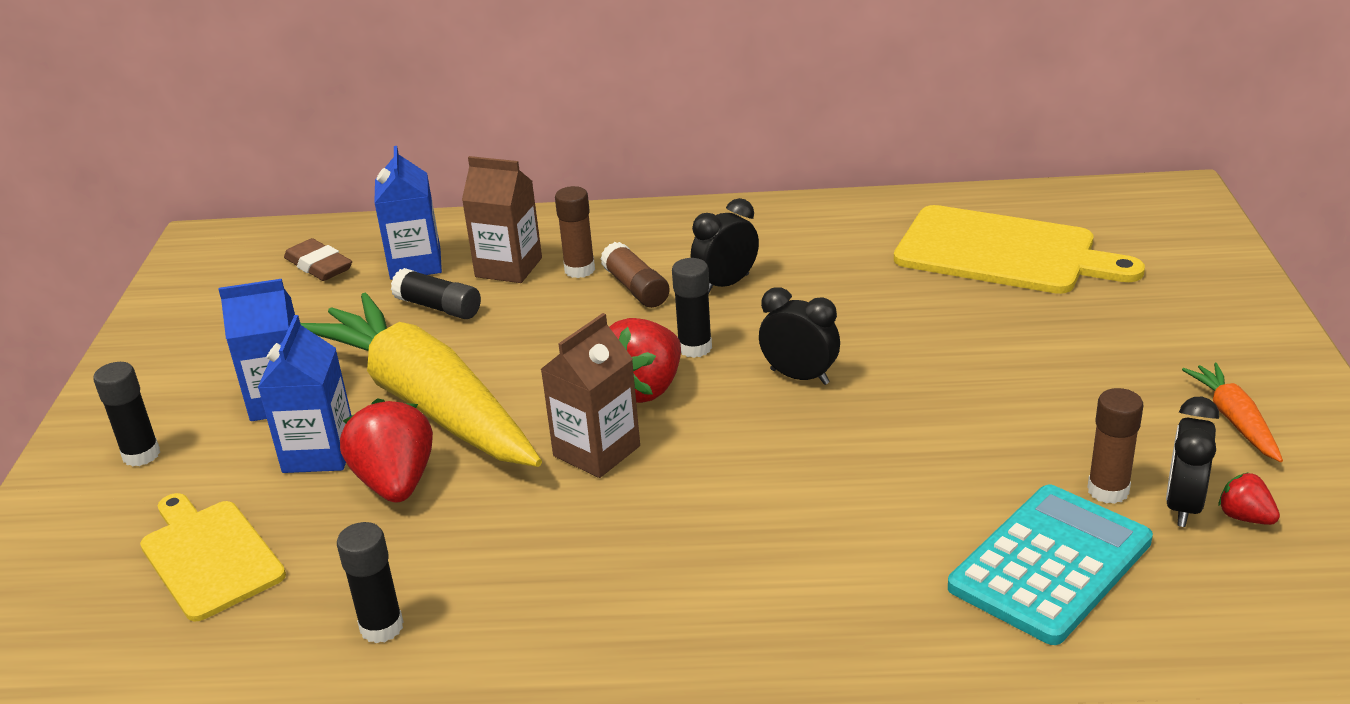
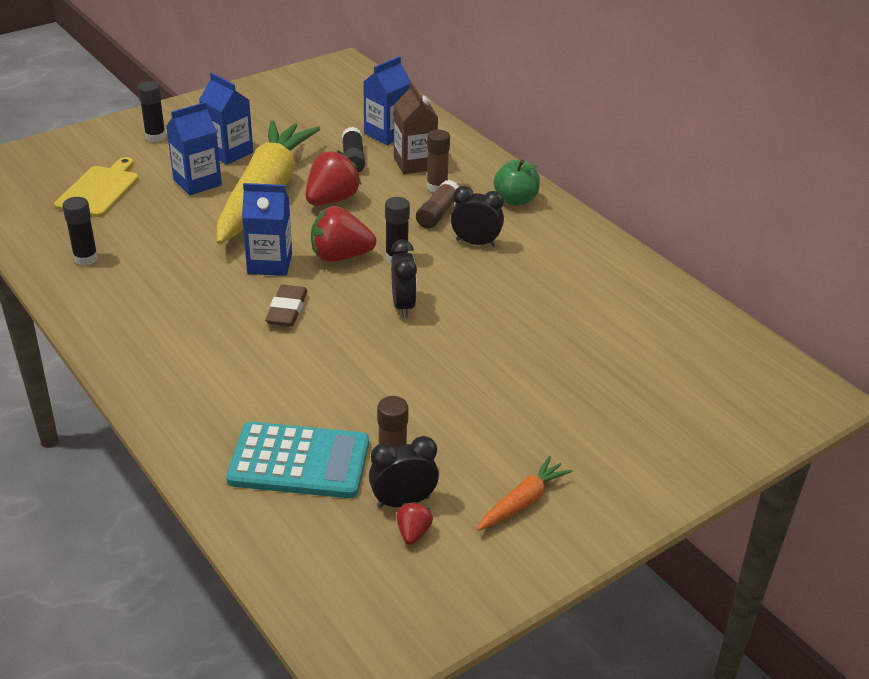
camera: 50 degrees right, 5 degrees up
(319, 265) = (355, 107): brown eraser -> brown eraser (287, 310)
(396, 483) = (192, 214): red strawberry -> red strawberry (332, 200)
(596, 451) = (270, 263): brown carton -> blue carton
(670, 229) = (515, 200): none -> green apple
(1003, 252) = (634, 338): yellow cutting board -> none

